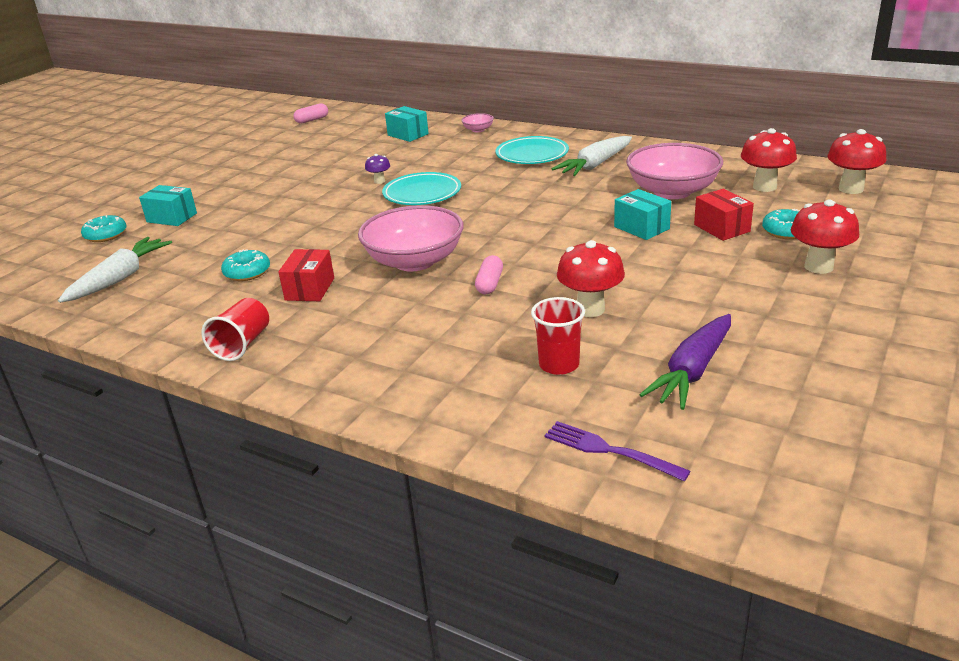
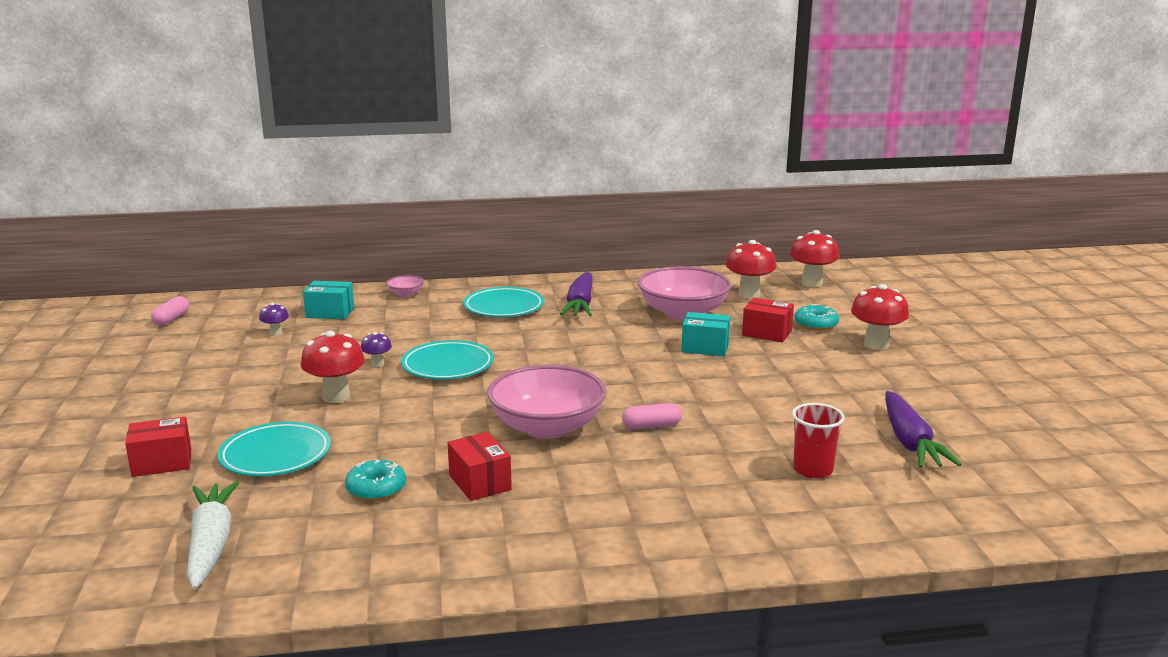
camera: 40 degrees left, 10 degrees down
(106, 235) = (93, 506): turquoise donut -> none
(172, 217) = (162, 462): turquoise box -> red box
(231, 231) = (275, 455): none -> turquoise plate
(242, 344) = (496, 554): red cup -> none
(353, 143) = (276, 333): none -> purple mushroom
(489, 284) = (651, 426): pink capsule -> pink capsule turned 75 degrees counterclockwise
(590, 309) = (768, 421): red mushroom -> red mushroom (336, 397)
(595, 165) = (580, 304): white carrot -> purple carrot
(609, 450) = (945, 515): purple fork -> none

